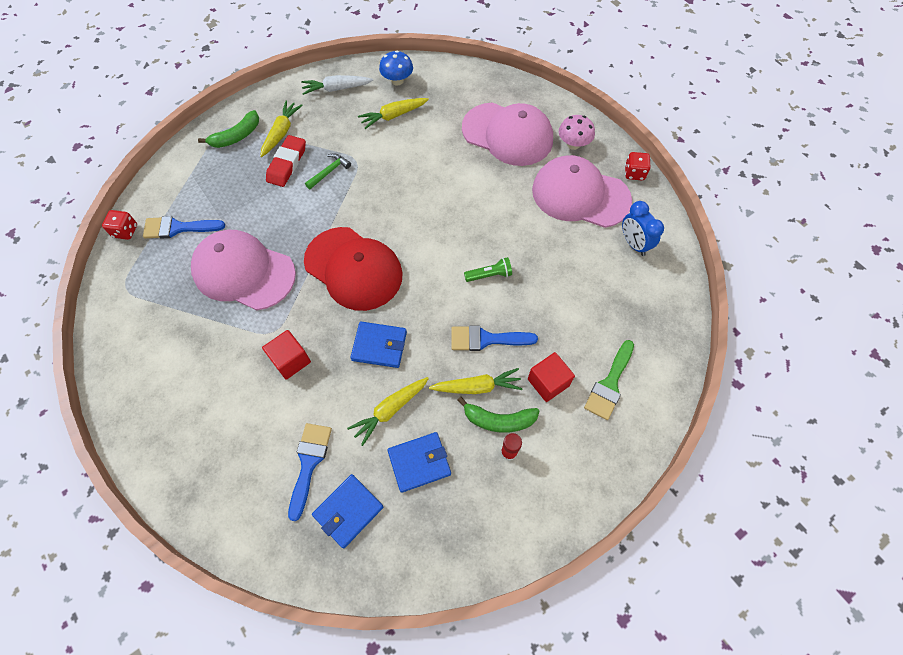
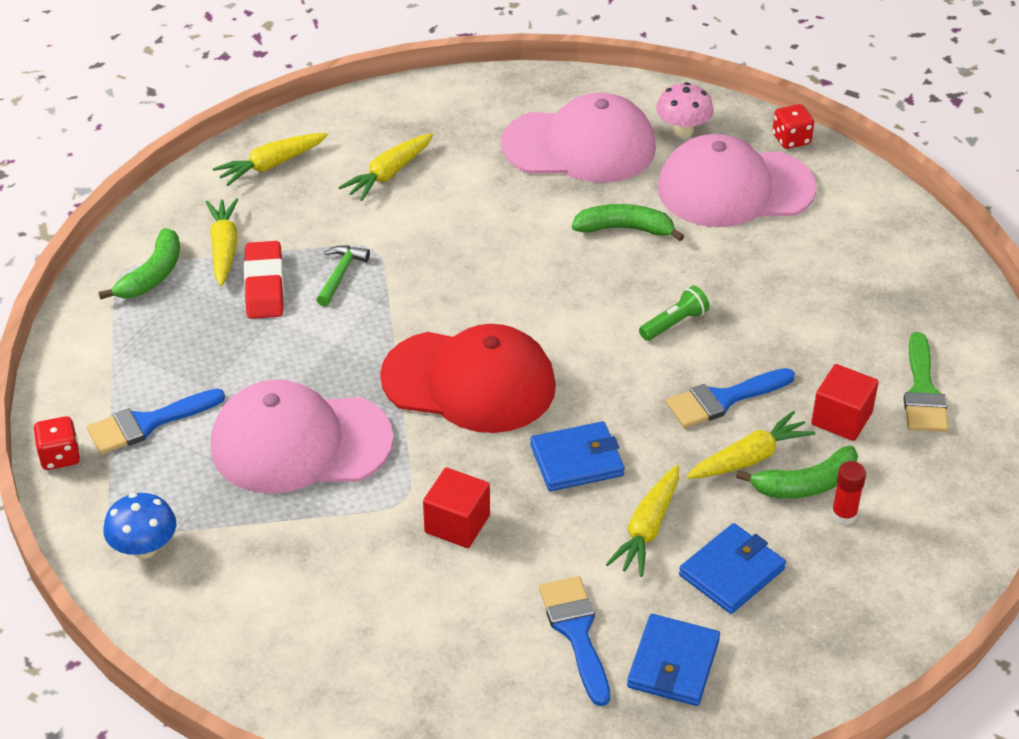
camera: 25 degrees left, 20 degrees down
(337, 89) = (271, 165): white carrot -> yellow carrot
(397, 80) = (361, 127): blue mushroom -> blue mushroom (144, 548)
(500, 199) = (625, 229): none -> green banana
(634, 244) = (846, 222): blue clock -> none

